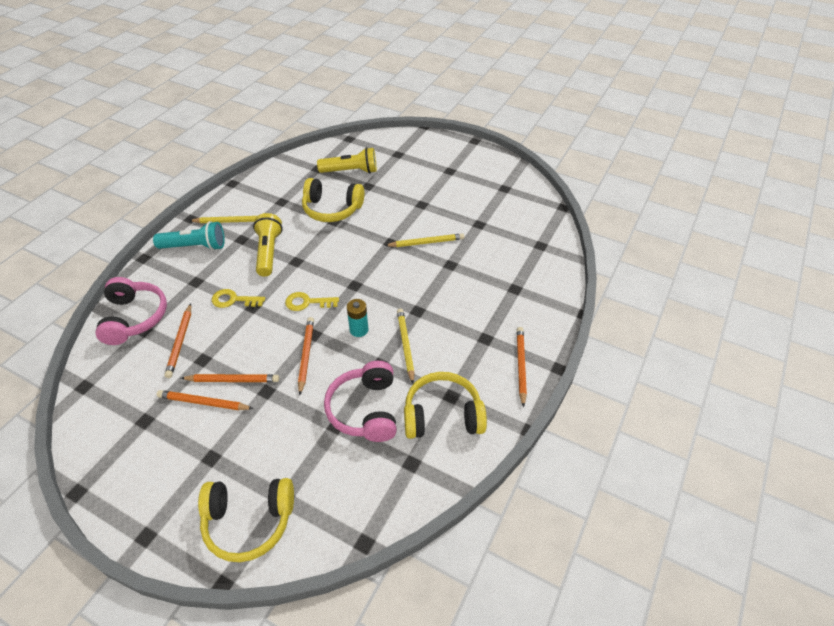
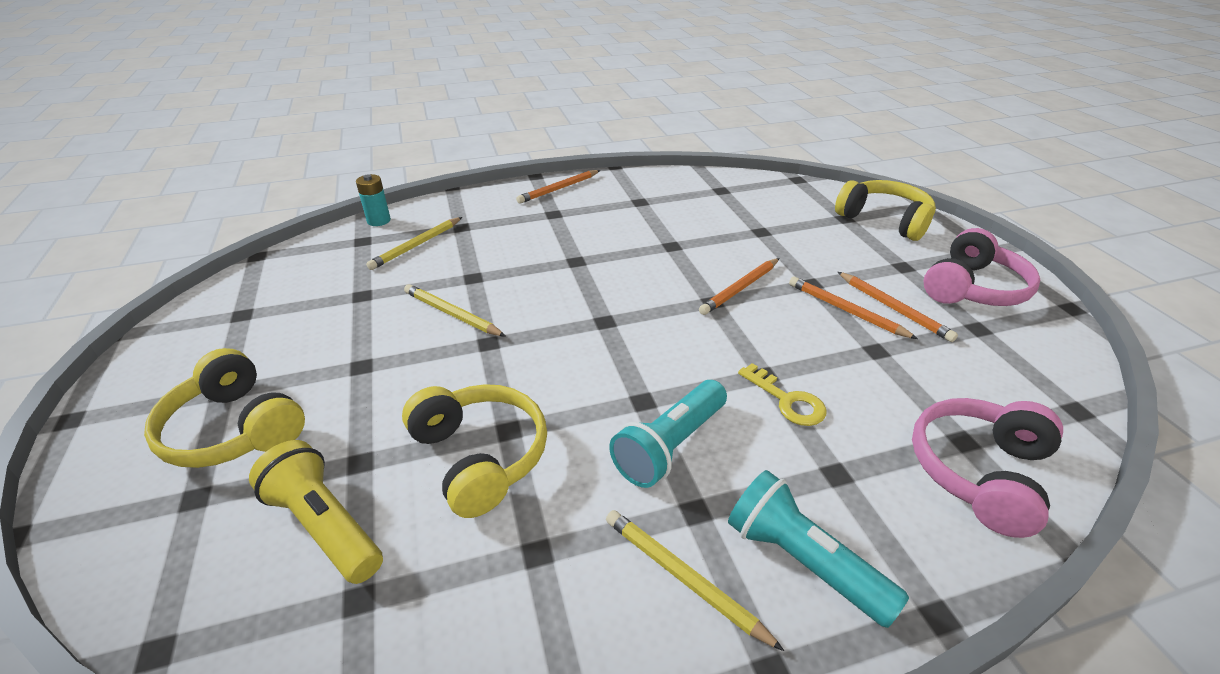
camera: 135 degrees left, 10 degrees down
(180, 342) = (902, 388): orange pencil -> none
(268, 252) = (670, 446): yellow flashlight -> turquoise flashlight
(307, 302) = (685, 336): yellow key -> none
(359, 330) = (657, 278): turquoise battery -> turquoise battery (379, 221)
(365, 410) = (723, 227): pink headphones -> pink headphones (972, 288)
(405, 345) = (629, 244): yellow pencil -> yellow pencil (416, 245)
(442, 415) = (663, 197): yellow headphones -> yellow headphones (234, 429)

